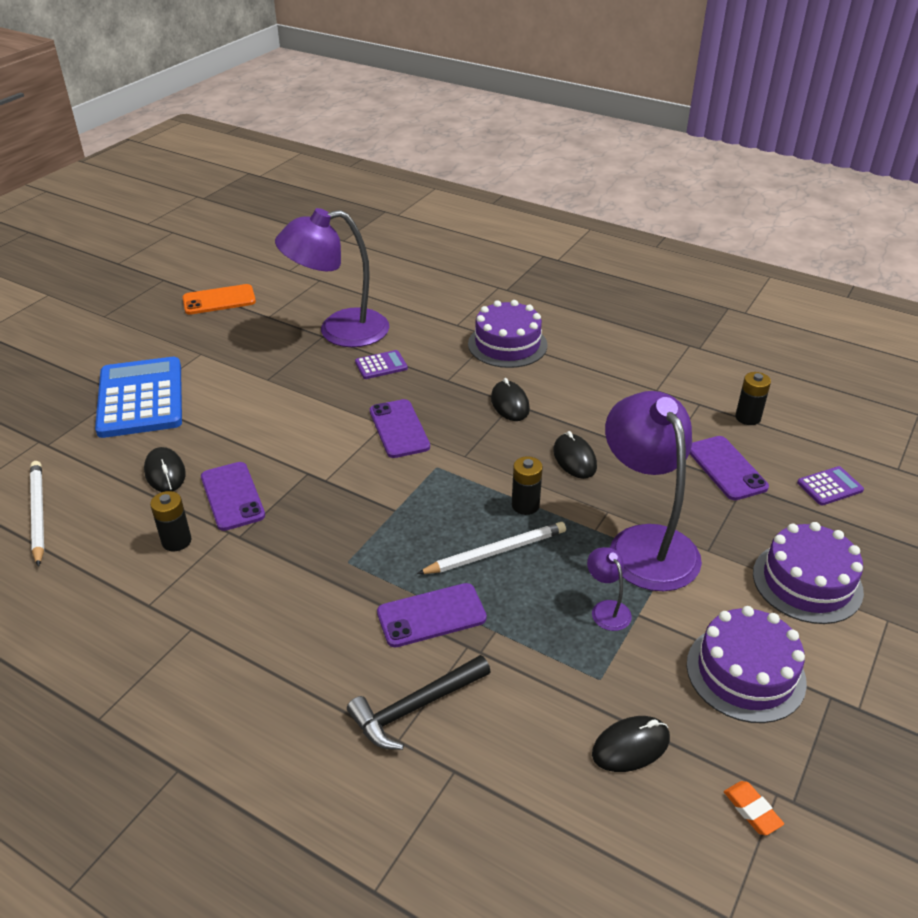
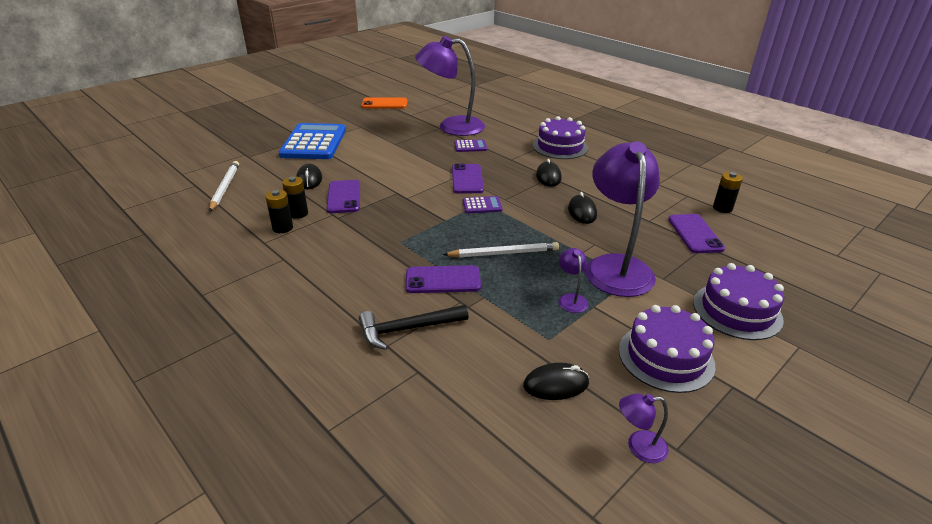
camera: 15 degrees right, 5 degrees down
(525, 505) = (536, 231): black battery -> black battery (282, 228)
(752, 810) = (639, 447): orange eraser -> purple lamp
(830, 486) = (775, 257): purple calculator -> purple calculator (482, 205)

